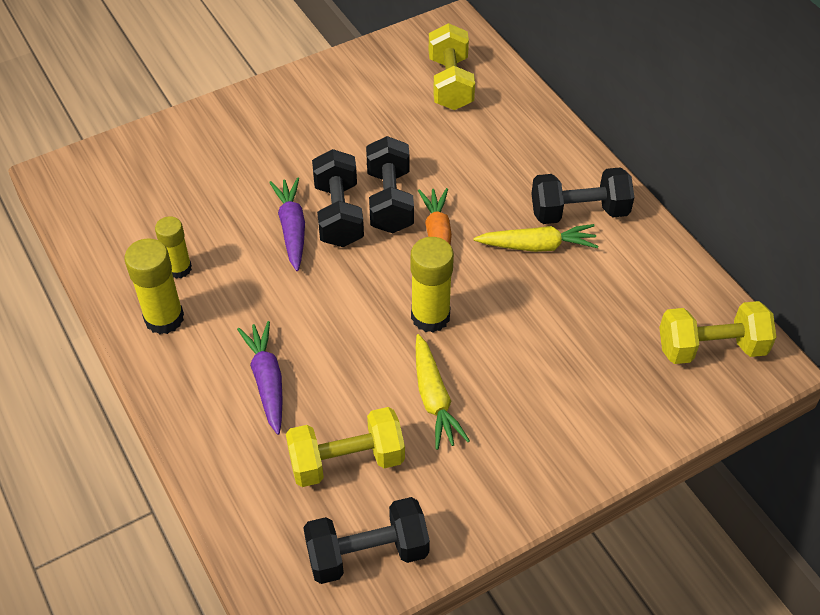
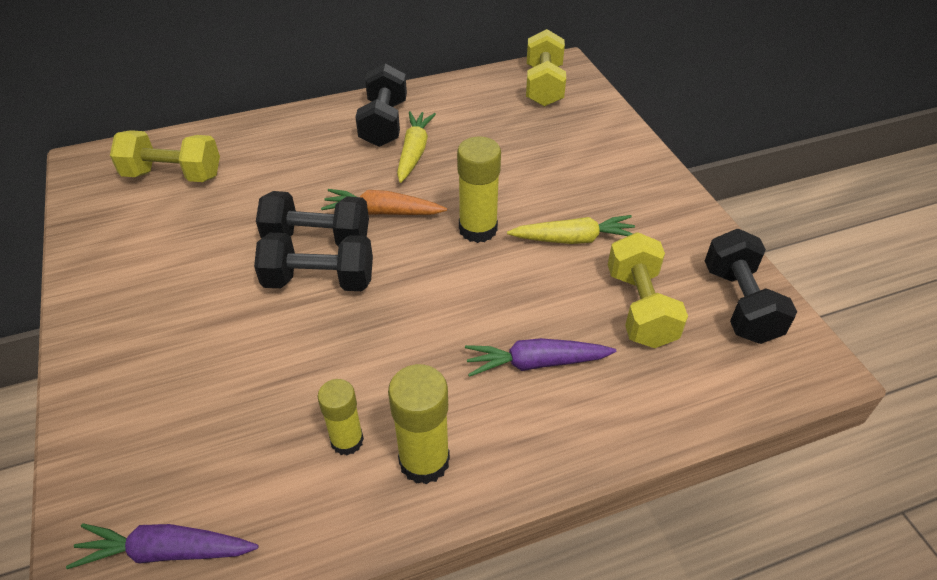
camera: 80 degrees left, 5 degrees down
(292, 228) = (324, 322): purple carrot -> purple carrot (166, 551)

